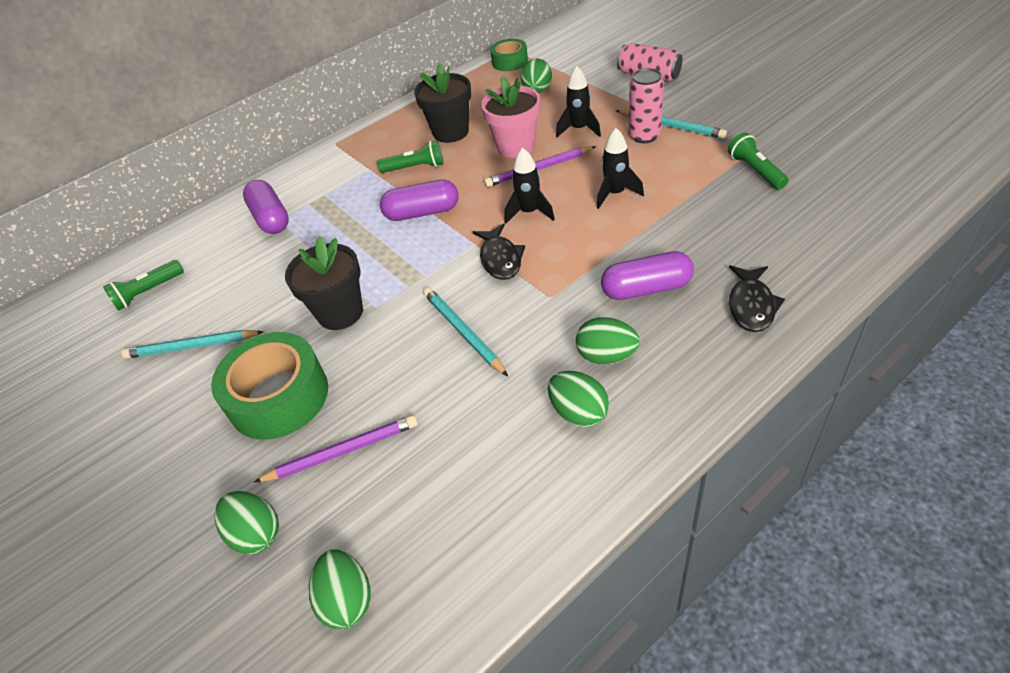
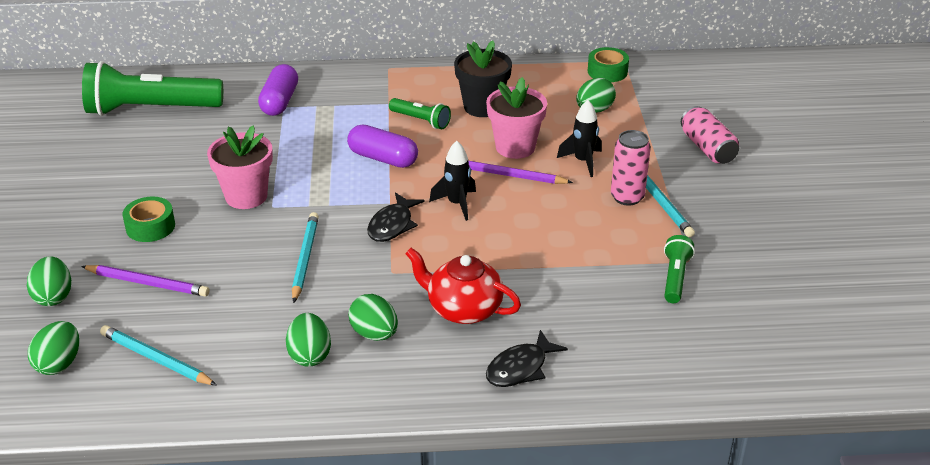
camera: 30 degrees right, 10 degrees down
(148, 292) = (150, 109): green flashlight -> green flashlight, size x2.10
(192, 347) = (137, 163): turquoise pencil -> turquoise pencil (156, 359)
(279, 397) = (150, 227): green tape -> green tape, size x0.56
(340, 313) = (246, 196): black flower pot -> pink flower pot
(615, 194) = (539, 228): black rocket -> none
(646, 288) = (463, 309): purple capsule -> red teapot

